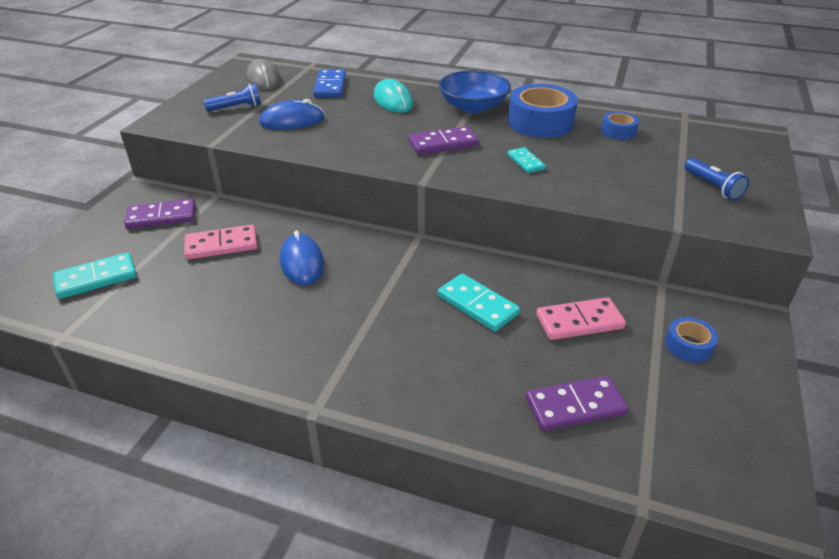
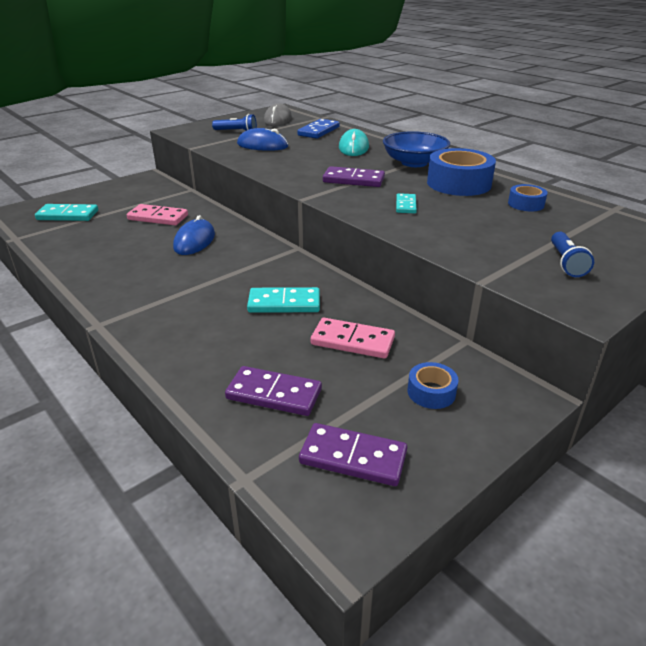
camera: 30 degrees right, 5 degrees down
(162, 217) = (143, 193): purple domino -> purple domino (353, 457)
(477, 305) = (284, 303): turquoise domino -> turquoise domino turned 75 degrees counterclockwise

